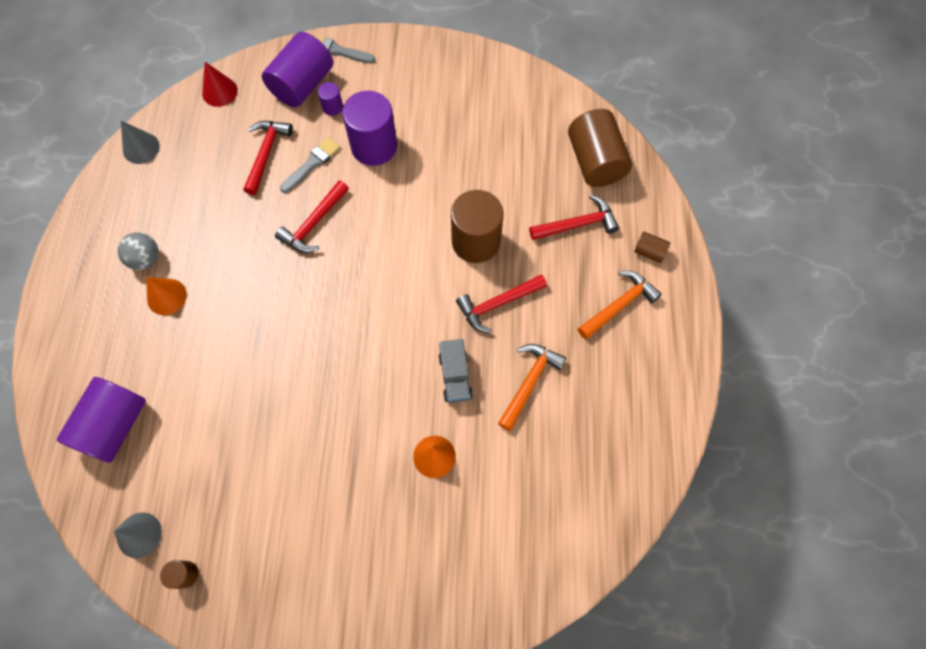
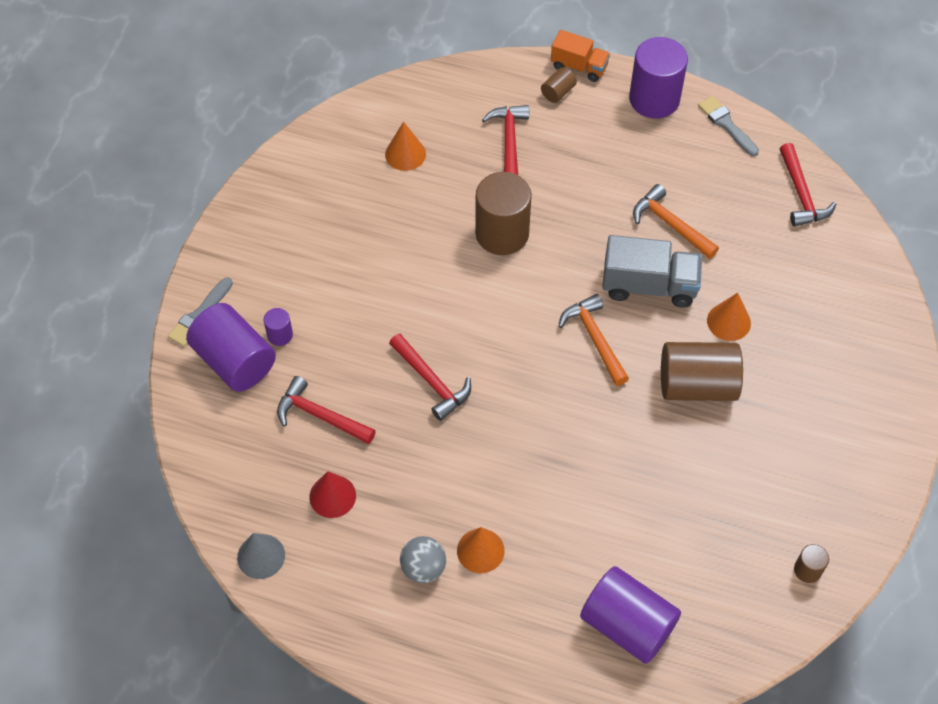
camera: 75 degrees left, 10 degrees down
(139, 535) = (758, 611): grey cone -> none
(219, 91) = (209, 454): red cone -> red cone (332, 496)
(312, 164) = (351, 370): grey brush -> grey brush (726, 124)
(374, 146) = (350, 303): purple cylinder -> purple cylinder (654, 99)
(455, 376) = (649, 285): grey truck -> grey truck, size x1.57
(497, 304) = (579, 231): red hammer -> red hammer (801, 194)
(535, 147) = (405, 154): none -> orange cone
(595, 161) = (440, 107): brown cylinder -> brown cylinder (697, 385)
(619, 305) = (608, 131): orange hammer -> orange hammer (594, 338)
(687, 263) = (579, 66): none -> orange truck

